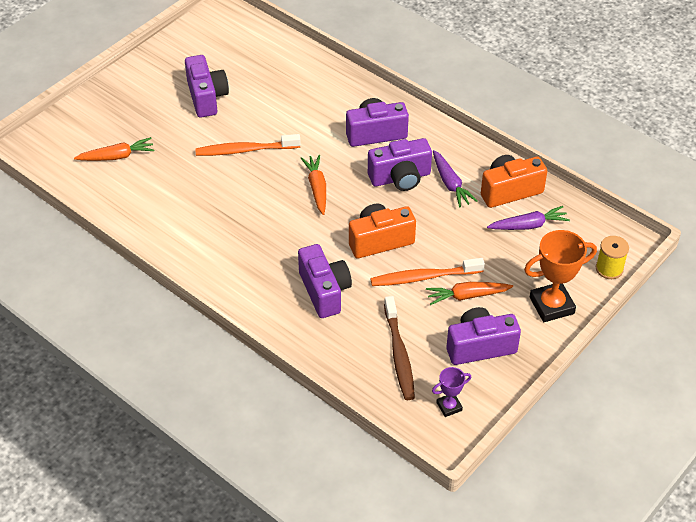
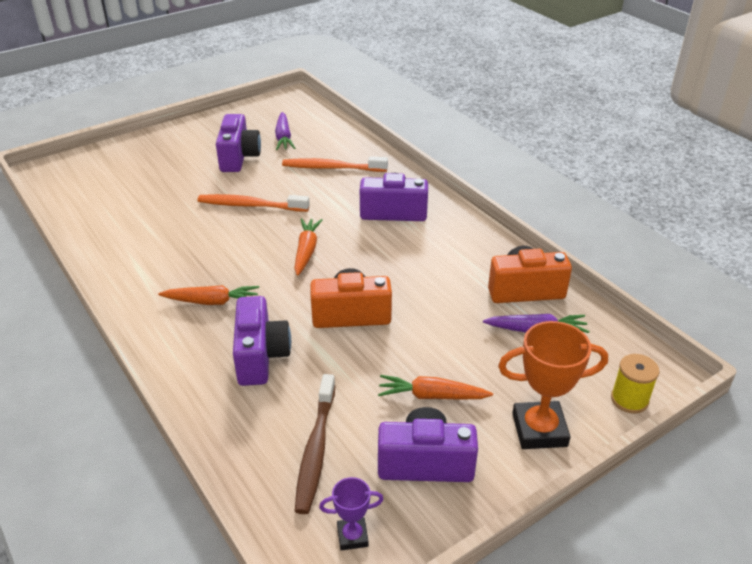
camera: 15 degrees right, 10 degrees down
(117, 156) = (122, 191): orange carrot -> orange carrot (212, 302)
(400, 178) = (402, 256): purple camera -> none
(424, 277) = (386, 364): orange toothbrush -> orange toothbrush (332, 168)
(450, 184) = (457, 271): purple carrot -> purple carrot (283, 137)

